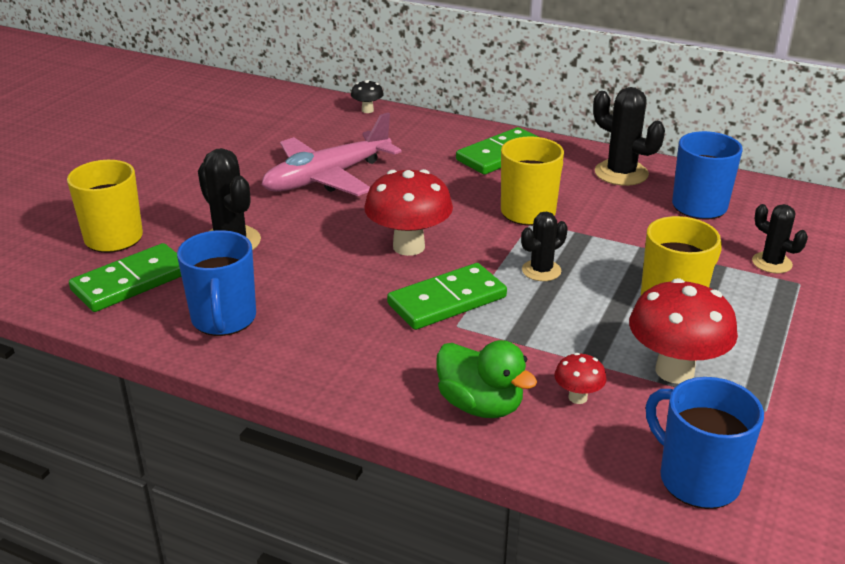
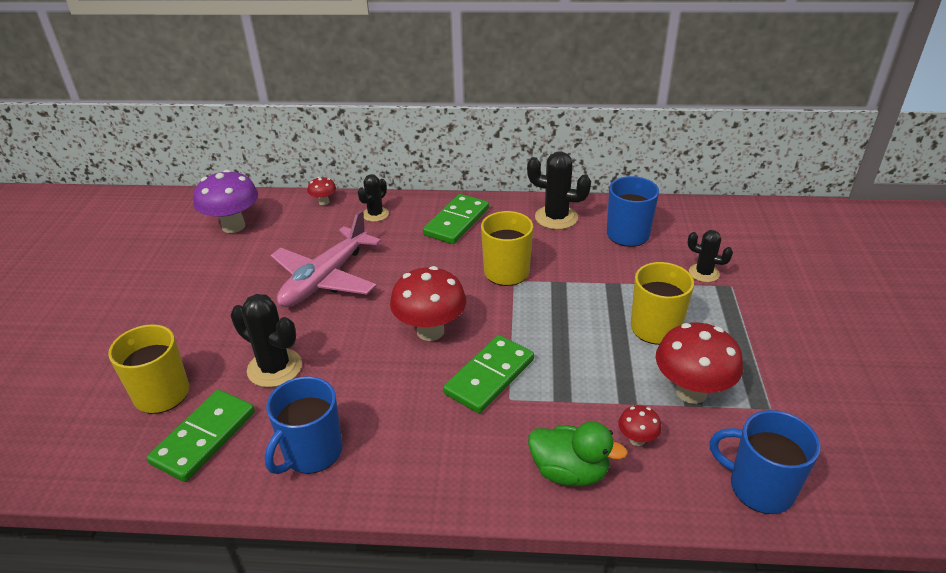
camera: 20 degrees left, 5 degrees up
(224, 319) = (311, 452): blue mug -> blue mug turned 60 degrees clockwise
(262, 114) = (233, 226): none -> purple mushroom
(367, 110) = (324, 202): black mushroom -> red mushroom
(541, 270) = (546, 326): black cactus -> black cactus (375, 214)

